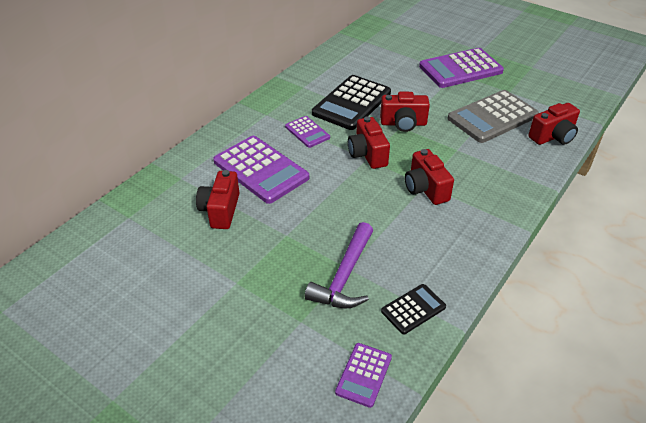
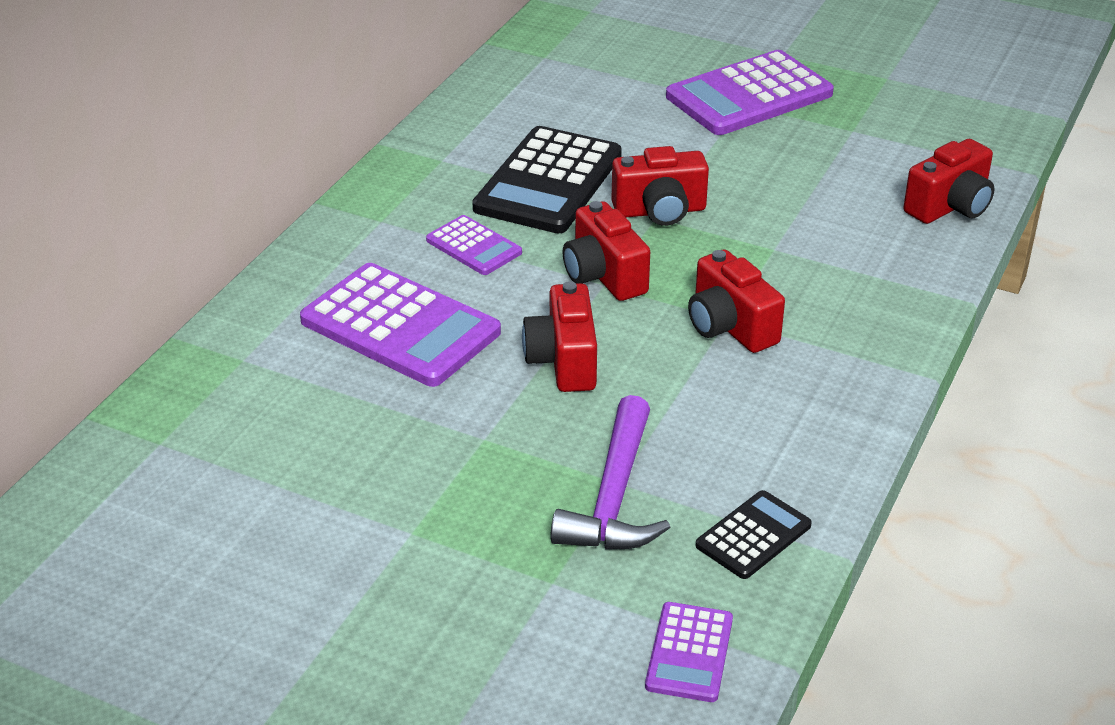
camera: 10 degrees left, 5 degrees down
(220, 210) = (342, 410): red camera -> red camera (563, 361)
(492, 117) = (830, 182): grey calculator -> none

